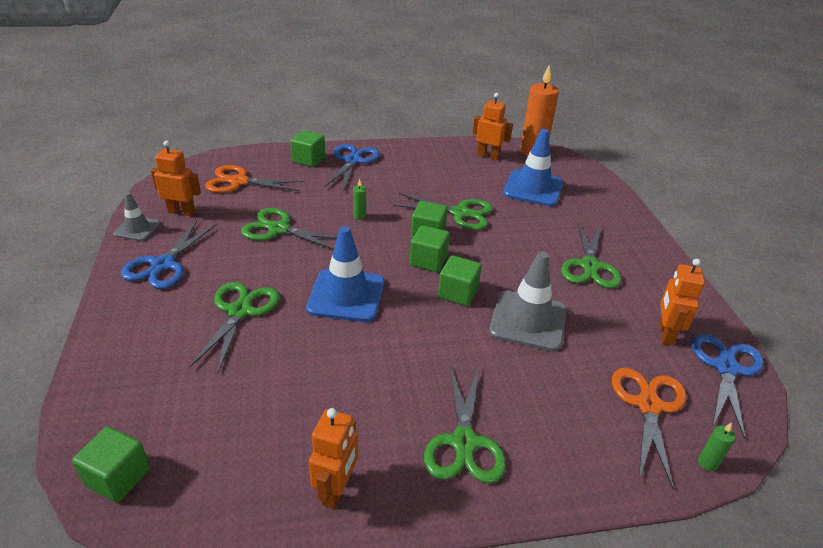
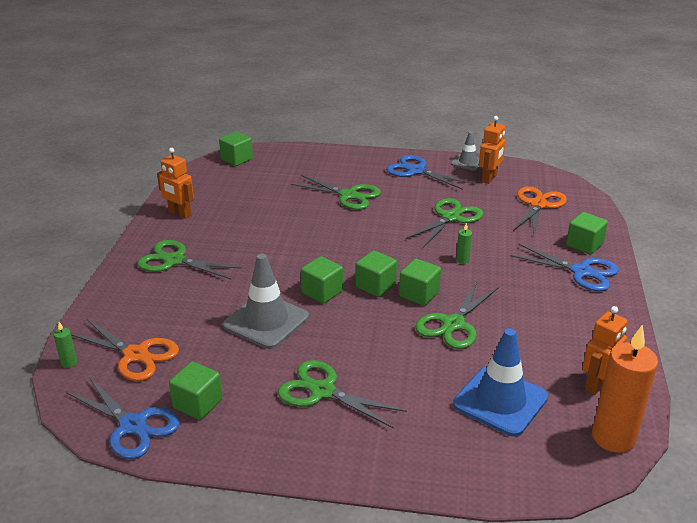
camera: 110 degrees right, 5 degrees down
(346, 295) = (346, 238): blue traffic cone -> none
(665, 334) = (198, 404): orange robot -> green cube

